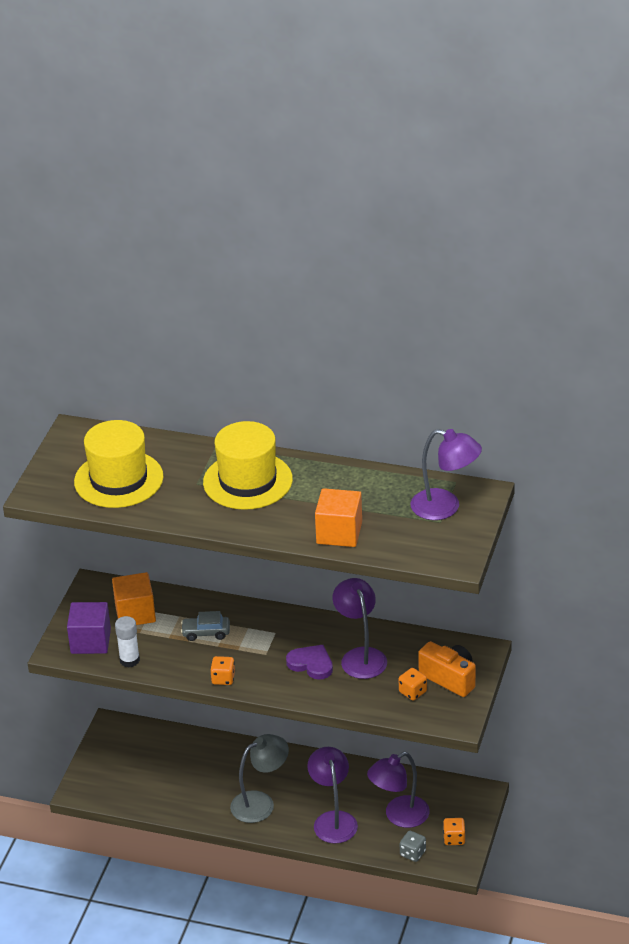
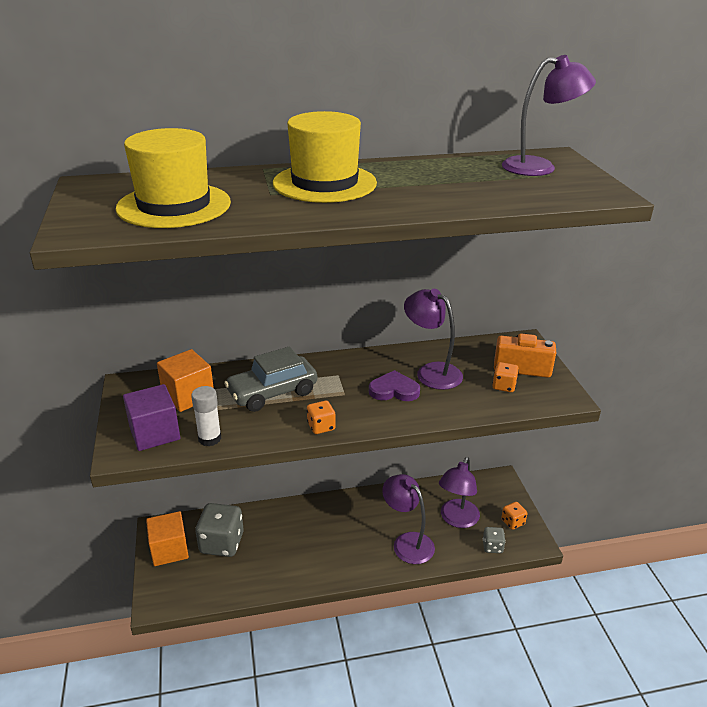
camera: 30 degrees left, 5 degrees down
(161, 759) = (222, 543): none -> grey dice
(206, 633) = (272, 392): grey car -> grey car, size x1.73
(260, 803) = (336, 550): grey lamp -> none
(339, 533) = (468, 198): orange cube -> orange cube (169, 550)

